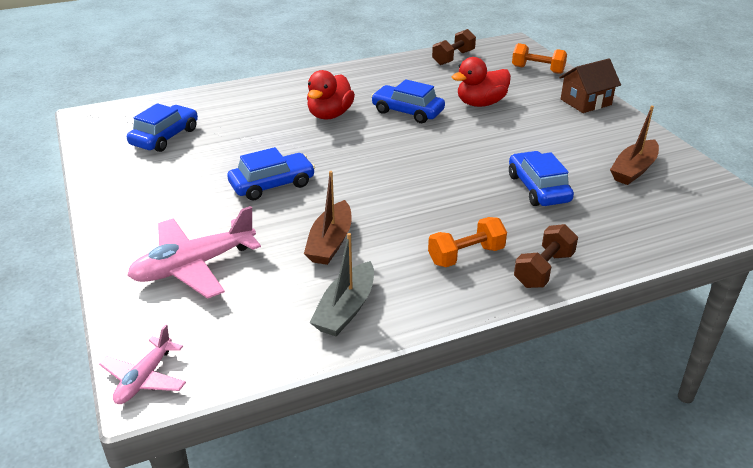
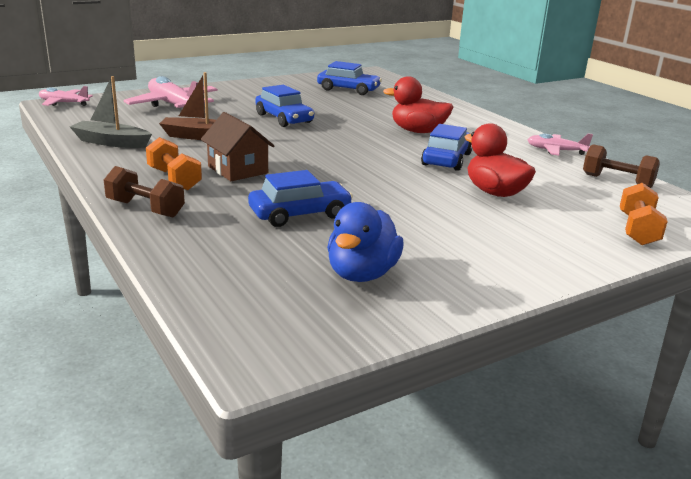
camera: 80 degrees right, 10 degrees down
(387, 66) = (556, 151): none -> pink plane
(585, 102) = (555, 257): brown house -> brown house (238, 170)
(633, 170) = (362, 274): brown boat -> blue duck

